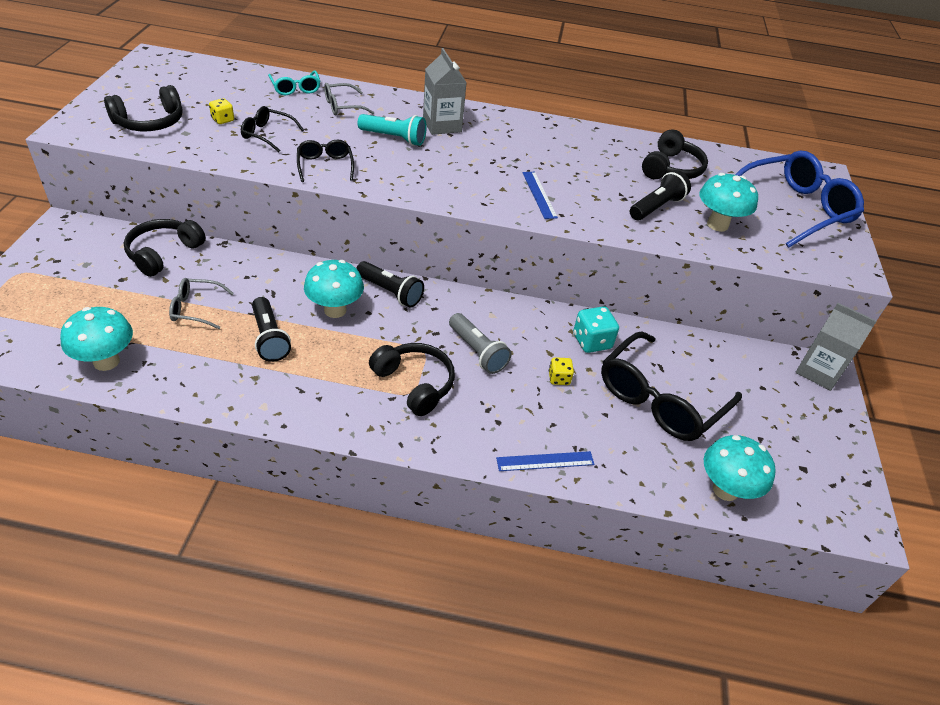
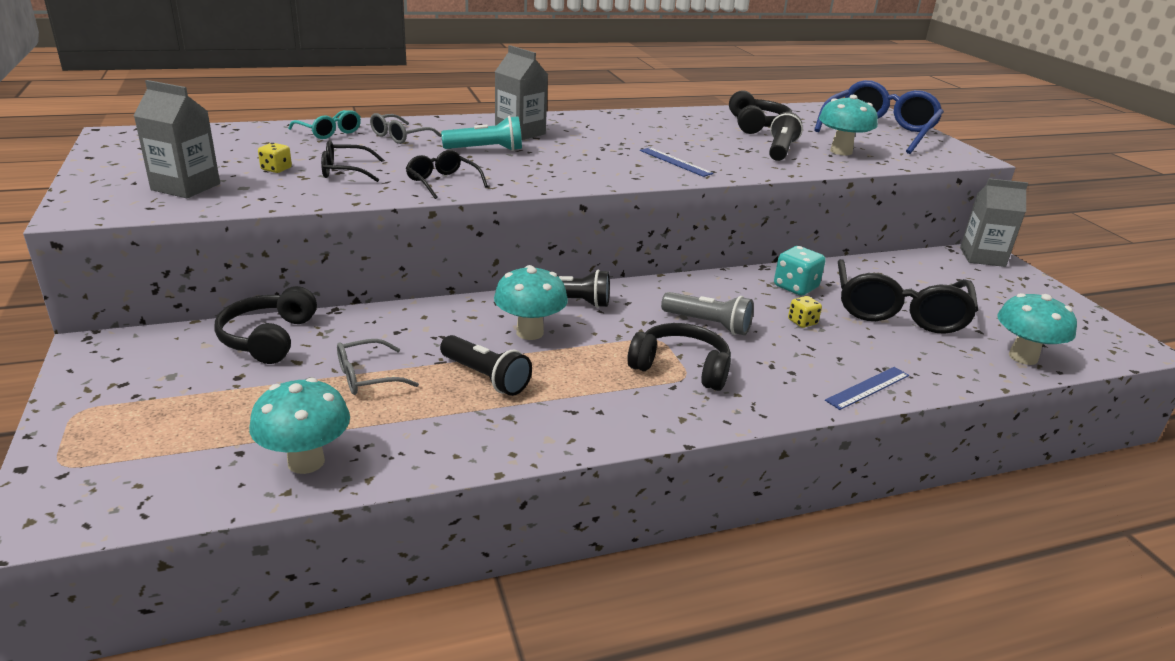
camera: 25 degrees left, 15 degrees down
(150, 122) = (185, 187): black headphones -> grey carton

